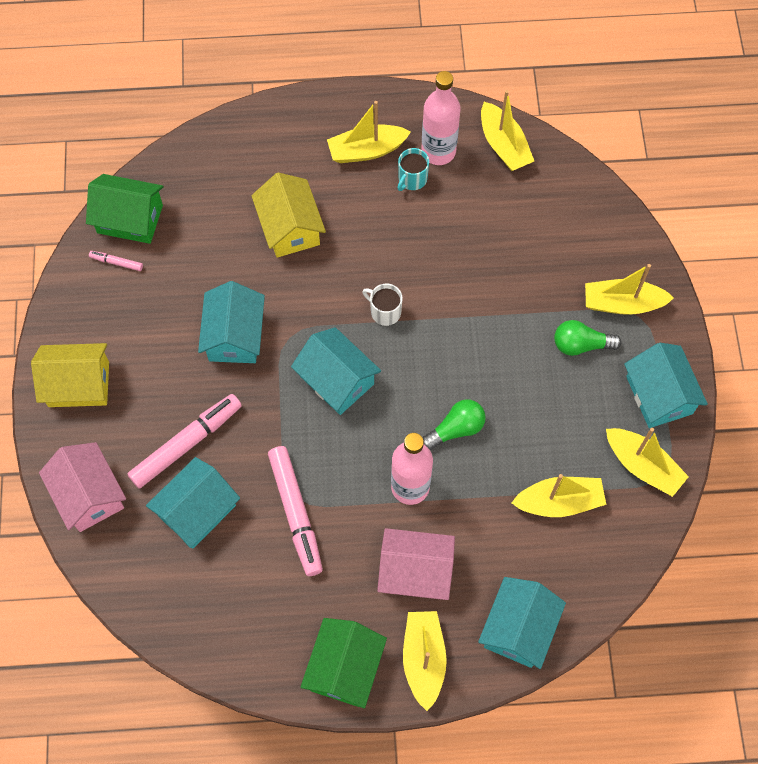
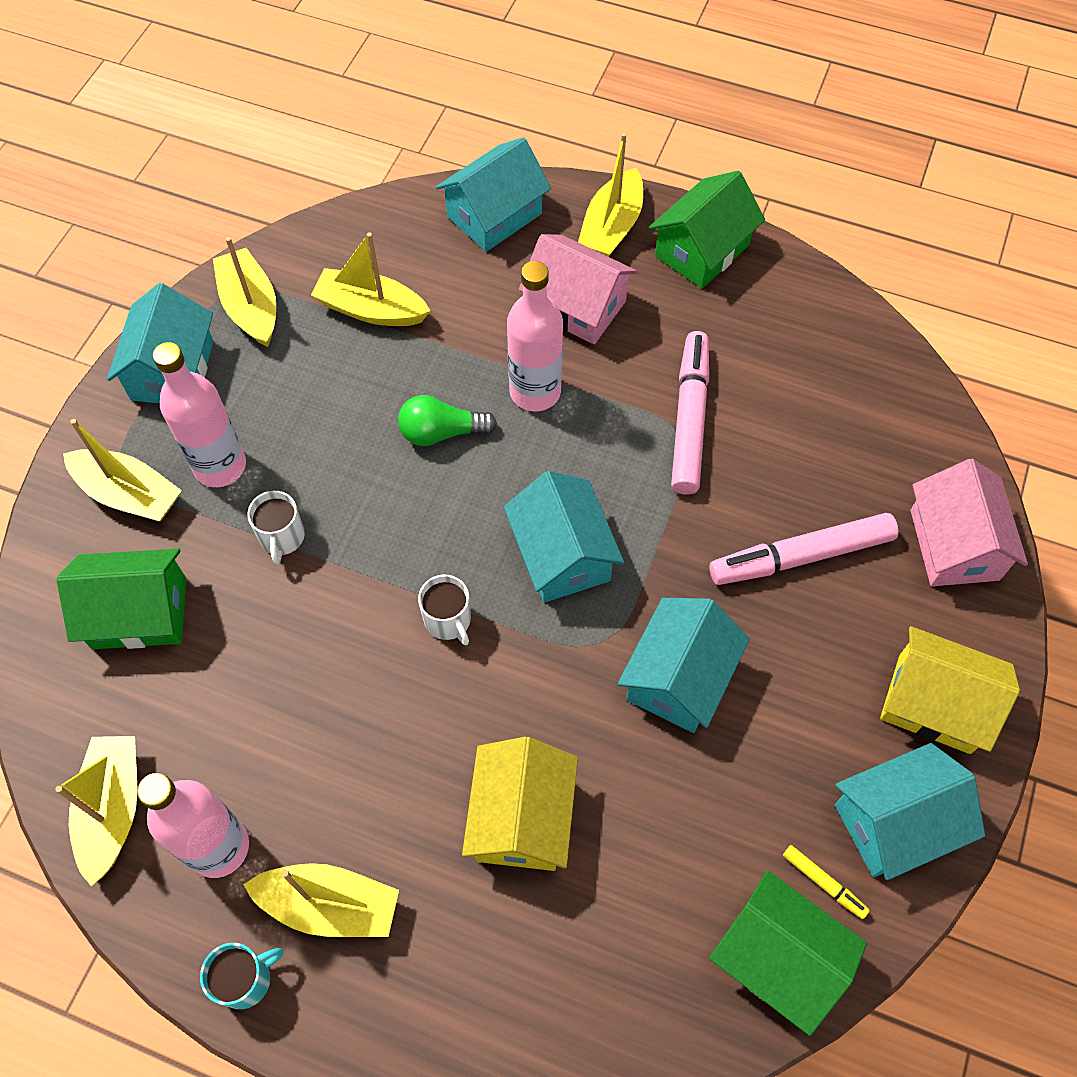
camera: 155 degrees left, 5 degrees down
(116, 262) = (823, 883): pink marker -> yellow marker
(197, 511) = (814, 469): turquoise house -> turquoise house (895, 822)
(412, 179) = (289, 816): turquoise mug -> turquoise mug (246, 979)
(512, 317) = (282, 537): none -> white mug
(563, 241) = (139, 613): none -> green house
(581, 345) = (220, 466): green light bulb -> pink bottle

